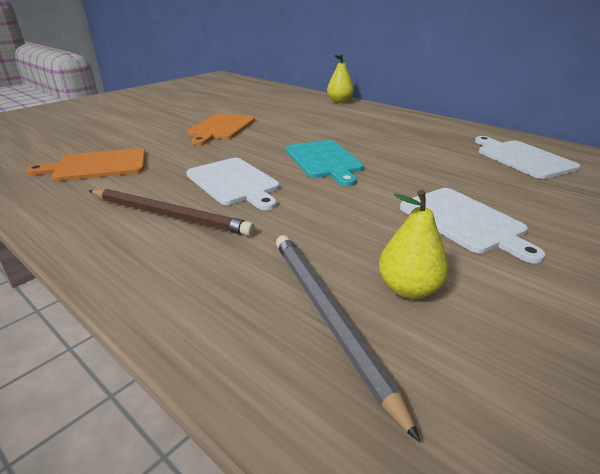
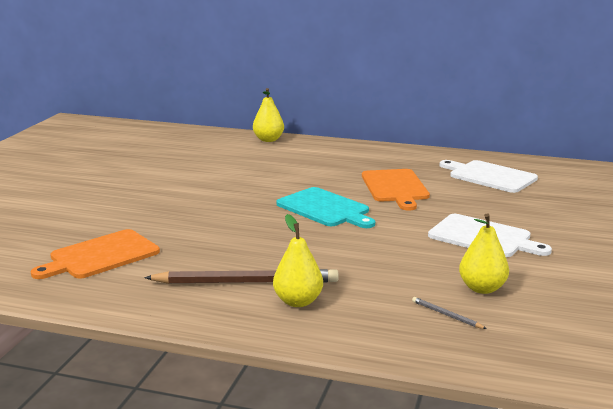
camera: 25 degrees left, 10 degrees down
(186, 249) = (298, 301): none -> yellow pear
(221, 128) = (176, 192): orange cutting board -> orange cutting board (395, 187)
(234, 182) = (266, 244): white cutting board -> none
(328, 316) = (446, 315): grey pencil -> grey pencil, size x0.42

